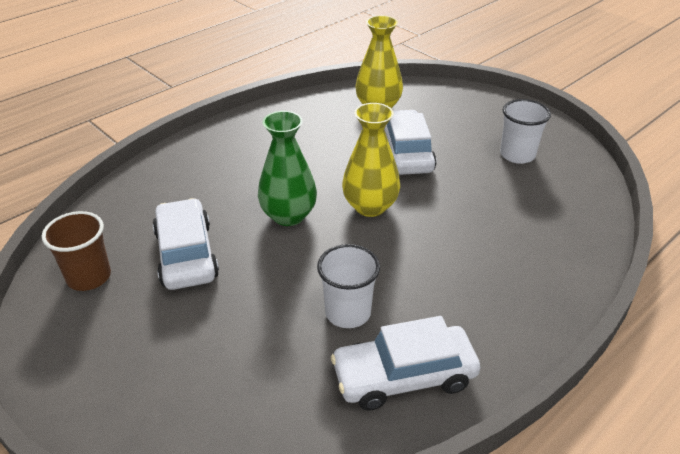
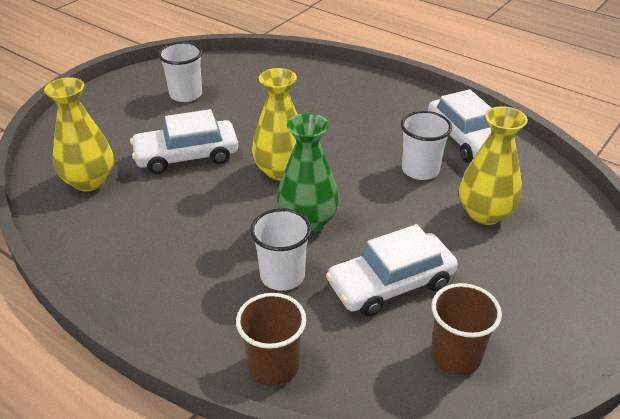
camera: 100 degrees left, 0 degrees up
(141, 182) = (273, 366): none -> brown cup
(226, 194) = (282, 276): none -> white cup
(253, 351) = (484, 213): none -> yellow vase

